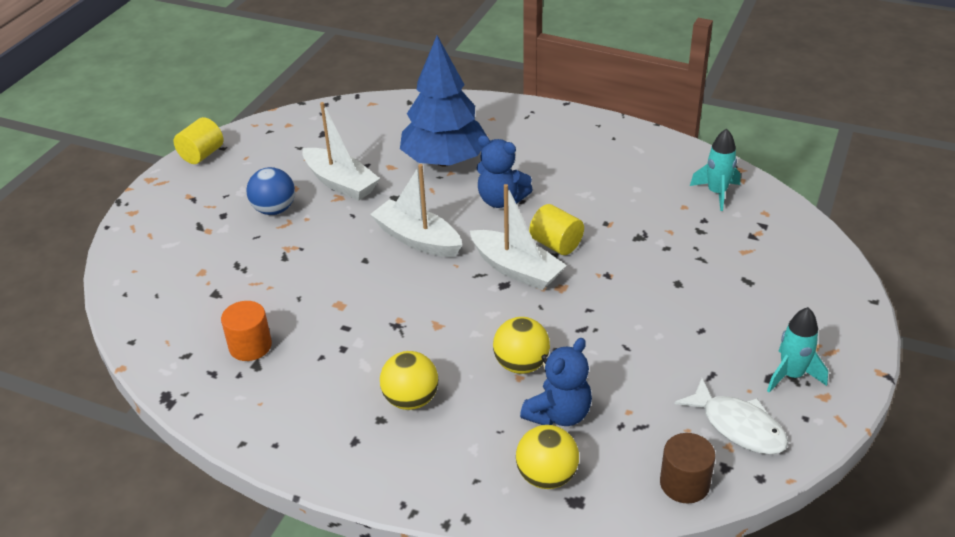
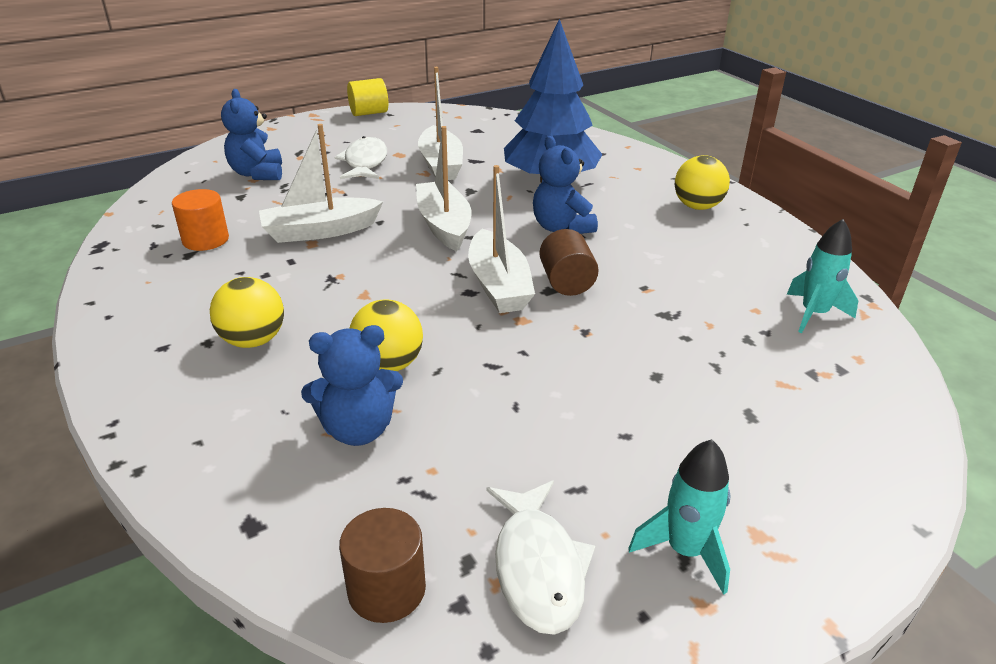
camera: 35 degrees right, 5 degrees down
(196, 265) = (257, 174): none -> blue teddy bear
(274, 210) = (365, 162): blue ball -> white fish
(331, 291) = (320, 231): none -> white boat
(547, 476) = (262, 481): yellow ball -> yellow ball (697, 206)
(556, 244) = (566, 282): yellow cylinder -> brown cylinder

